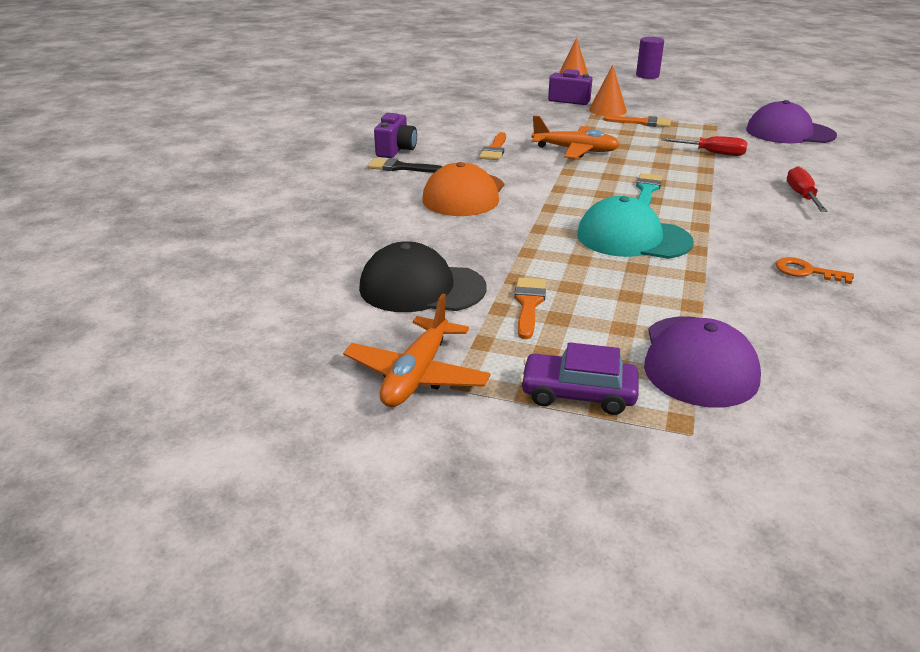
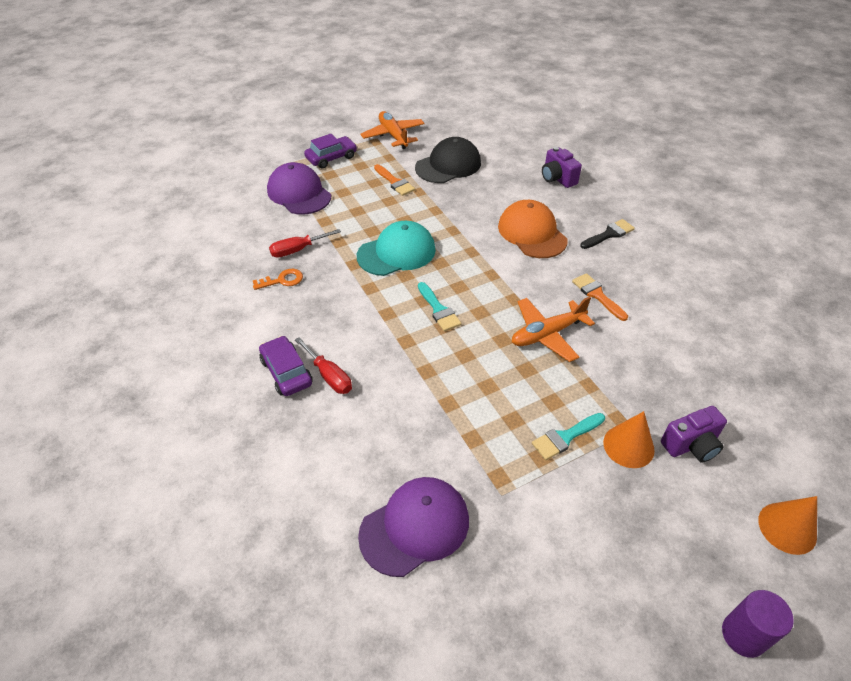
camera: 135 degrees right, 15 degrees up
(396, 150) = (647, 250): purple camera -> purple camera (557, 178)
(642, 122) = (565, 437): orange brush -> turquoise brush
(713, 153) = (445, 409): red screwdriver -> red screwdriver (297, 250)
(845, 211) = (286, 372): none -> purple car

